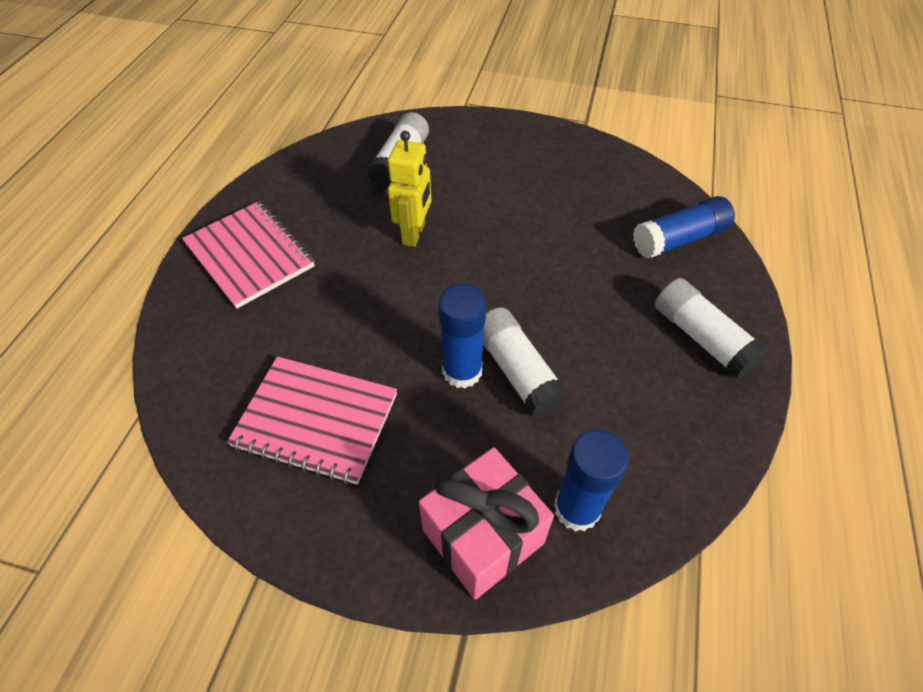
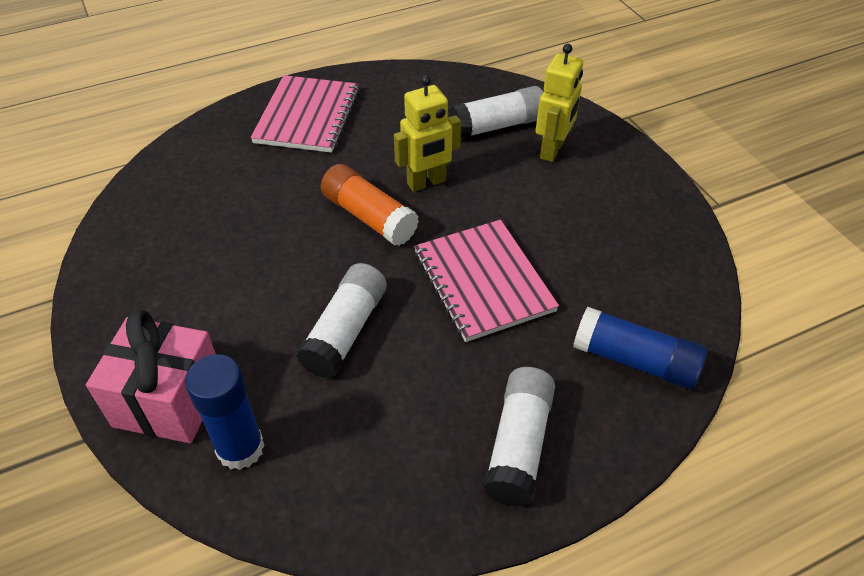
camera: 50 degrees right, 5 degrees down
(316, 420) = (194, 245): pink notebook -> pink notebook (483, 281)
(413, 287) = (369, 217): none -> orange glue stick
(458, 154) = (552, 150): none -> yellow robot
(462, 371) = (313, 297): blue glue stick -> none

